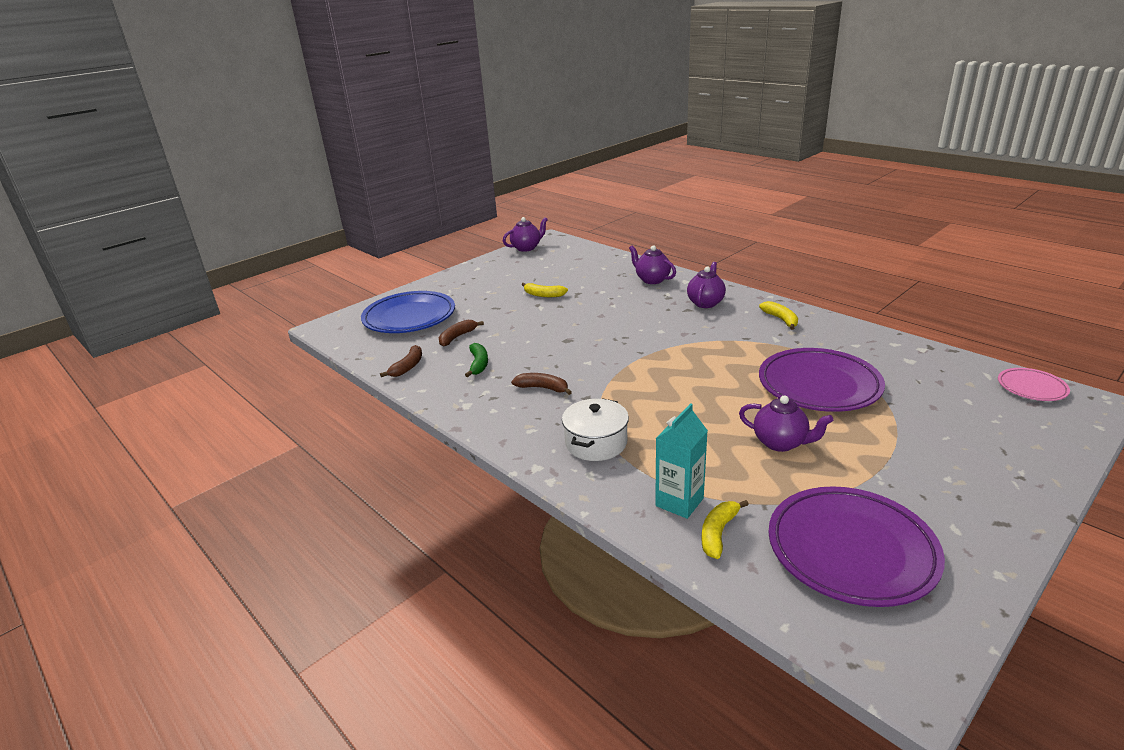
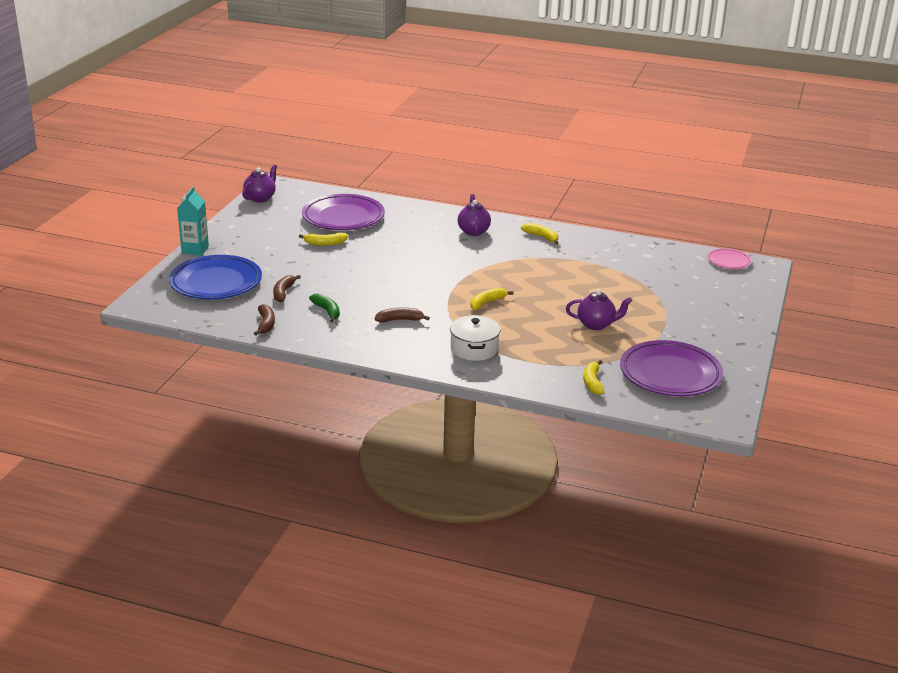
camera: 30 degrees left, 0 degrees up
(652, 280) = (411, 216): purple teapot -> none
(658, 386) = (487, 302): none -> yellow banana
(679, 502) = (557, 371): turquoise carton -> turquoise carton (195, 250)
(819, 385) = (598, 282): purple plate -> purple plate (343, 217)

